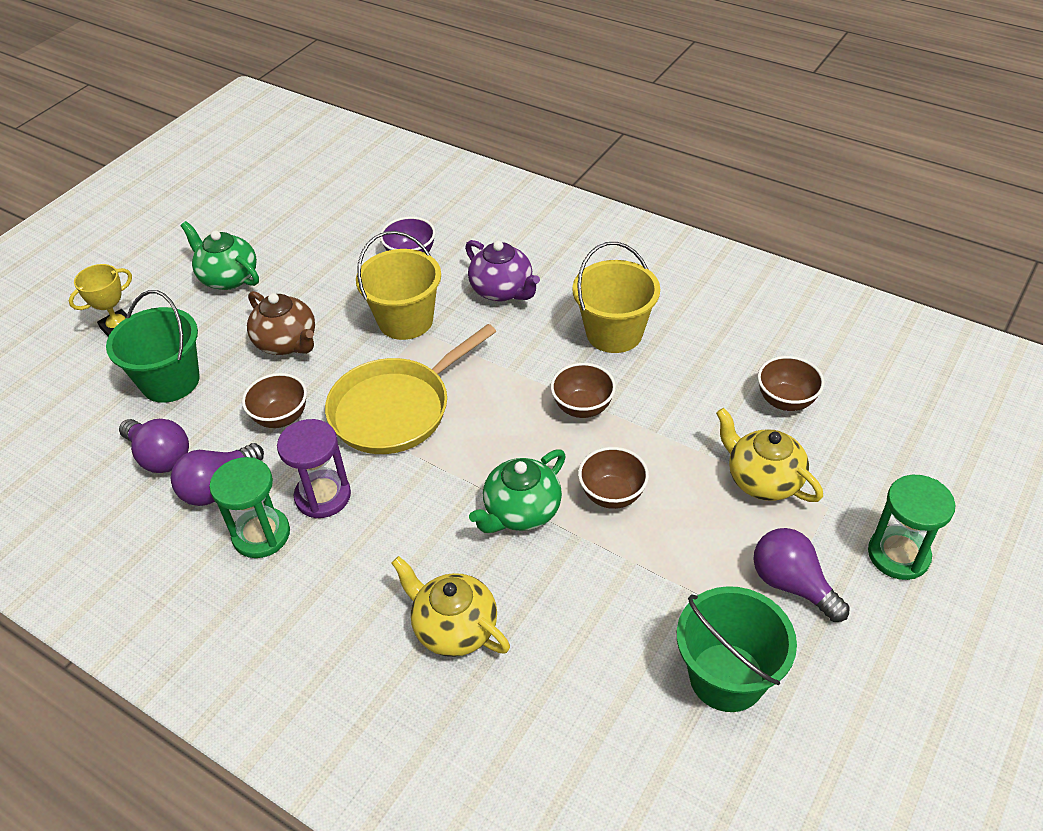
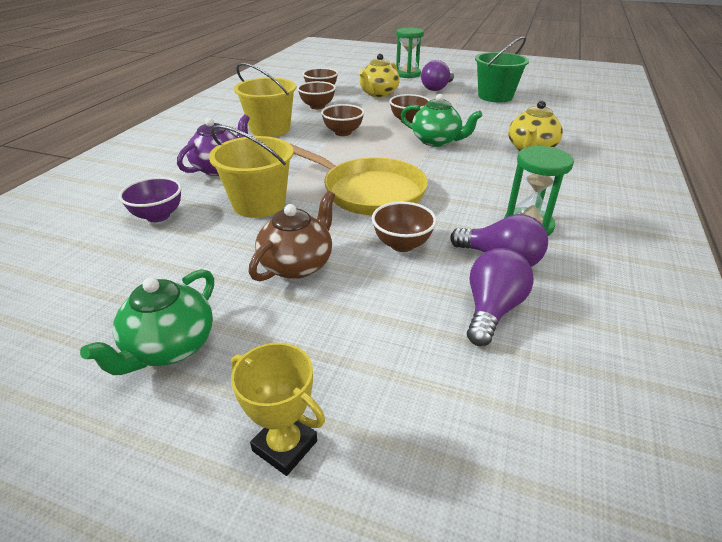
camera: 105 degrees left, 10 degrees down
(170, 381) = (380, 340): green bucket -> none
(323, 496) = (472, 206): purple hourglass -> none
(702, 389) = (317, 106): none -> brown bowl

